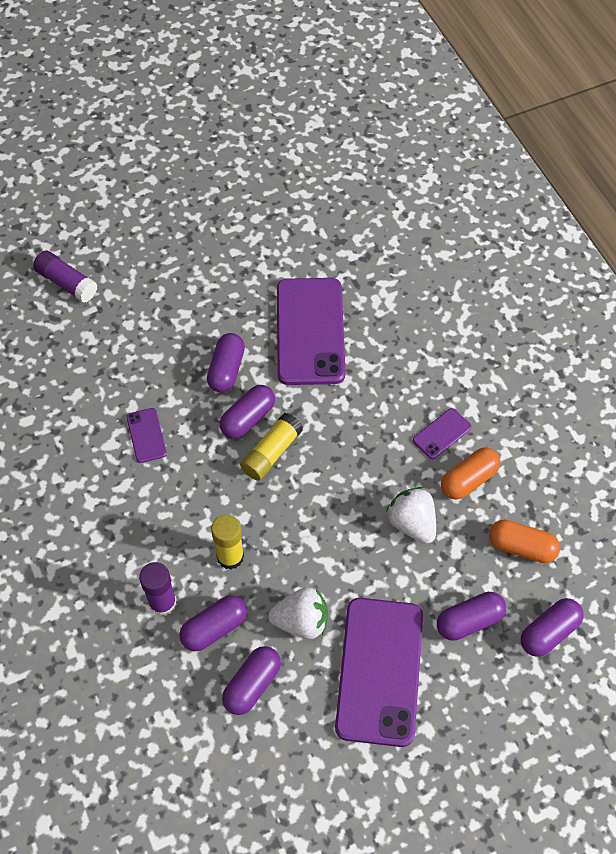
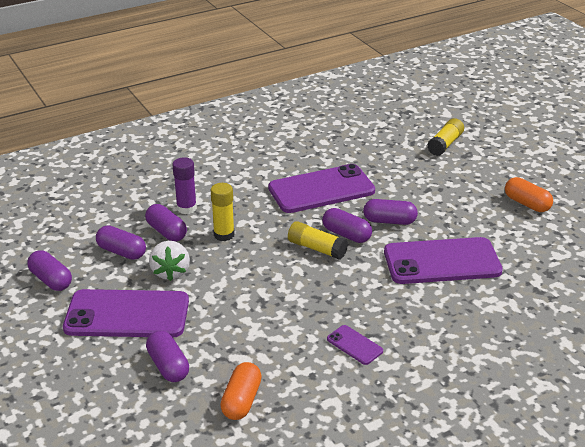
camera: 85 degrees right, 25 degrees down
(67, 283) = (445, 144): purple glue stick -> yellow glue stick
(146, 435) = (321, 189): purple phone -> purple phone, size x2.27
(412, 523) = (260, 328): white strawberry -> none
(468, 480) = (308, 364): orange capsule -> orange capsule (527, 204)
(549, 632) = (155, 419): purple capsule -> purple capsule (51, 280)

